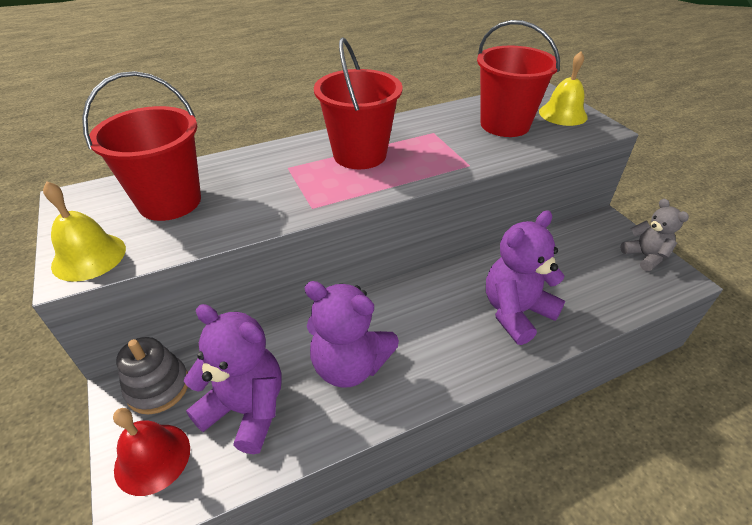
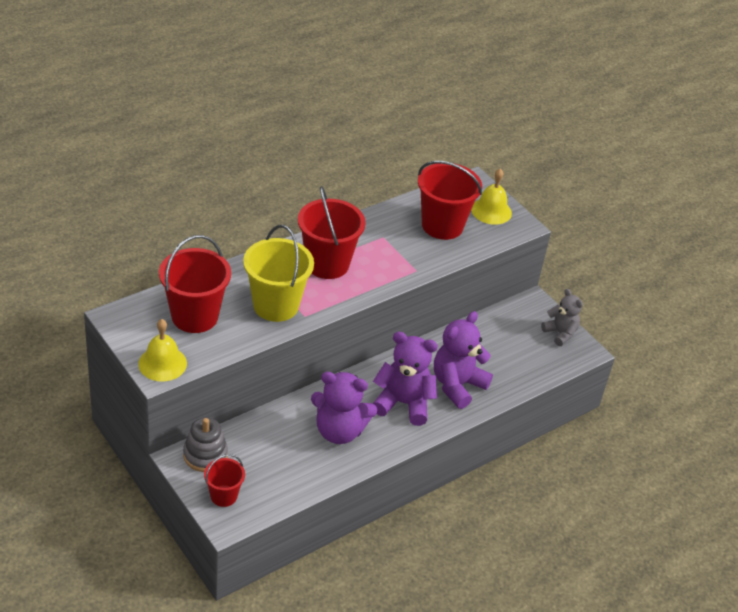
camera: 15 degrees left, 0 degrees up
(152, 458) = (223, 496): red bell -> red bucket
(246, 409) = (275, 464): purple teddy bear -> purple teddy bear (403, 403)
(279, 194) = (276, 305): none -> yellow bucket

